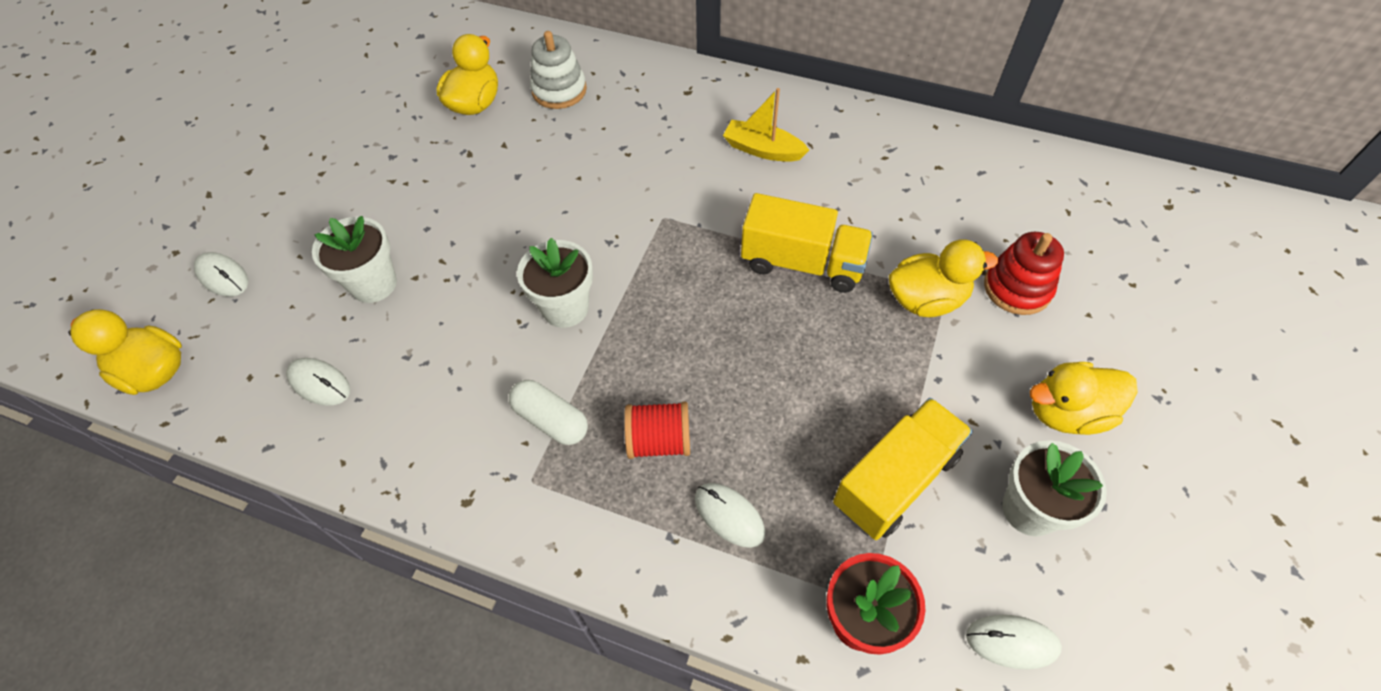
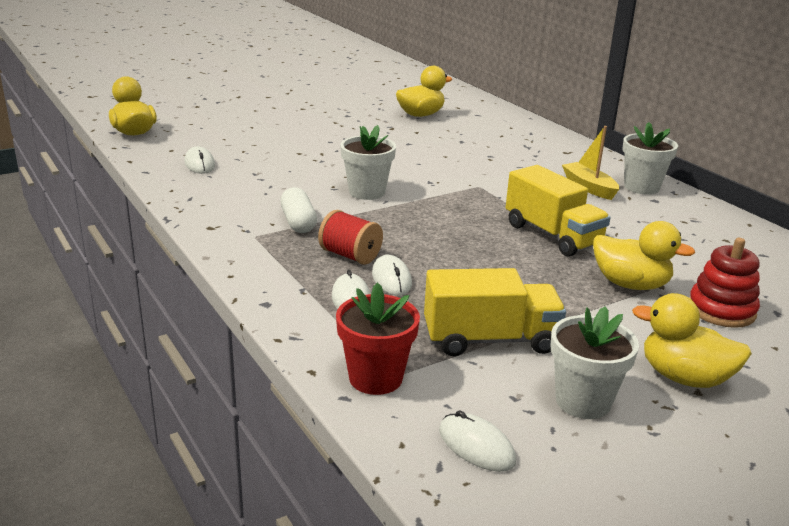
camera: 35 degrees right, 30 degrees down
(223, 276) = (206, 119): white mouse -> white mouse (391, 279)
(374, 284) = (274, 147): white flower pot -> white flower pot (641, 187)
(559, 90) = (479, 126): white stacking toy -> none

